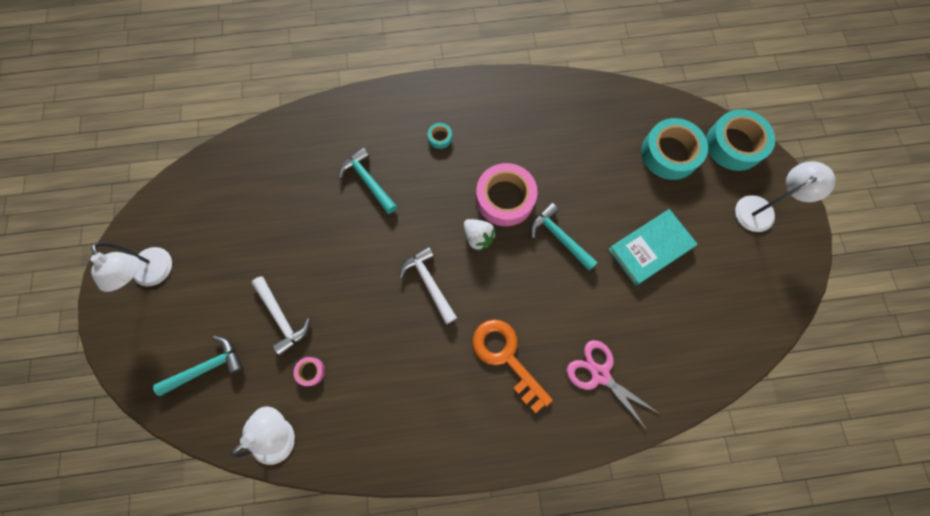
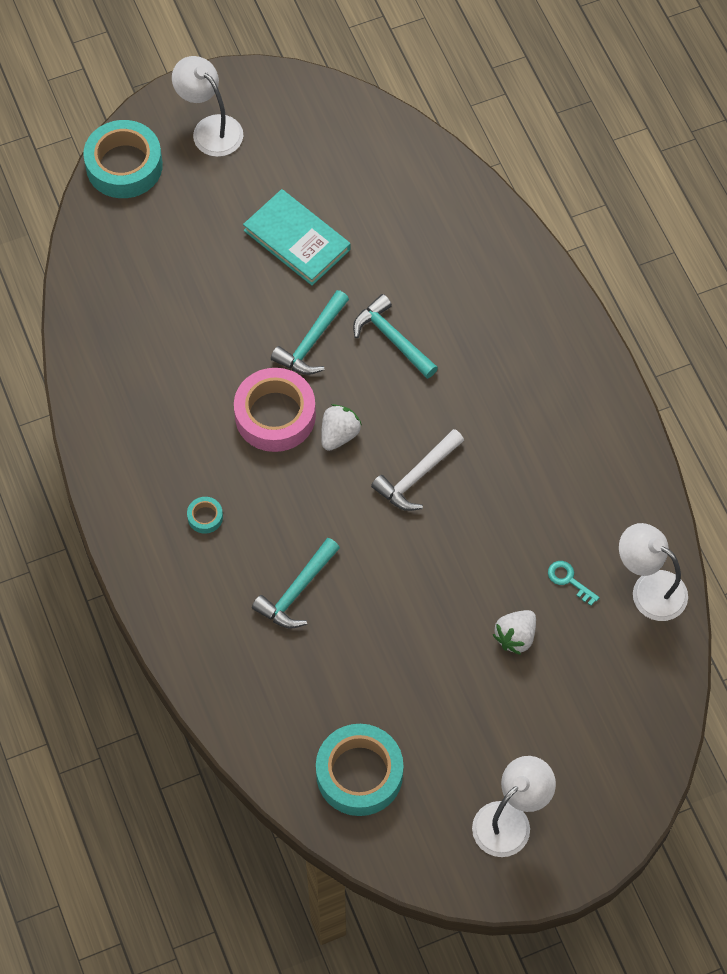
camera: 105 degrees left, 10 degrees down
(207, 367) = (604, 703): turquoise hammer -> turquoise hammer (392, 338)
(281, 317) = (515, 637): white hammer -> white strawberry
(310, 371) = (569, 580): pink tape -> turquoise key
(506, 357) = (481, 369): orange key -> none
(599, 374) = (469, 269): pink scissors -> none
(669, 153) = (156, 236): turquoise tape -> turquoise tape (359, 774)

